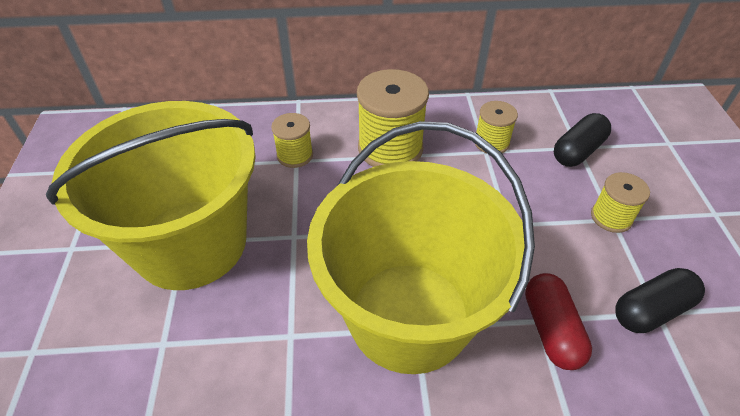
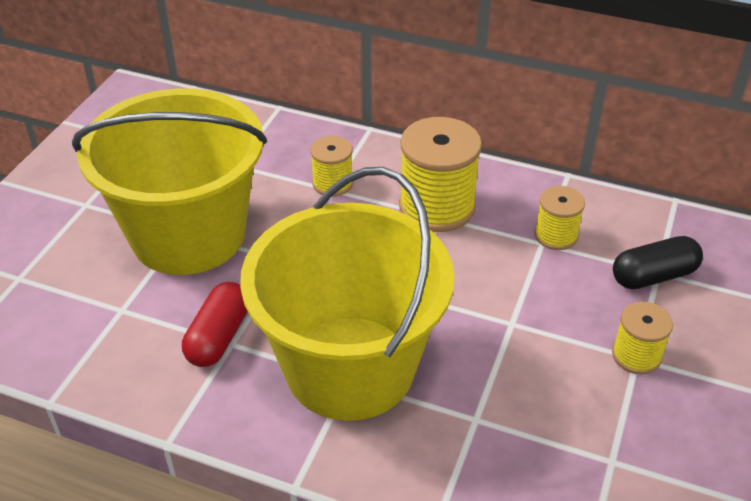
camera: 25 degrees right, 5 degrees down
(551, 329) = (483, 431): red capsule -> red capsule (218, 337)
(651, 310) = (606, 455): black capsule -> none

